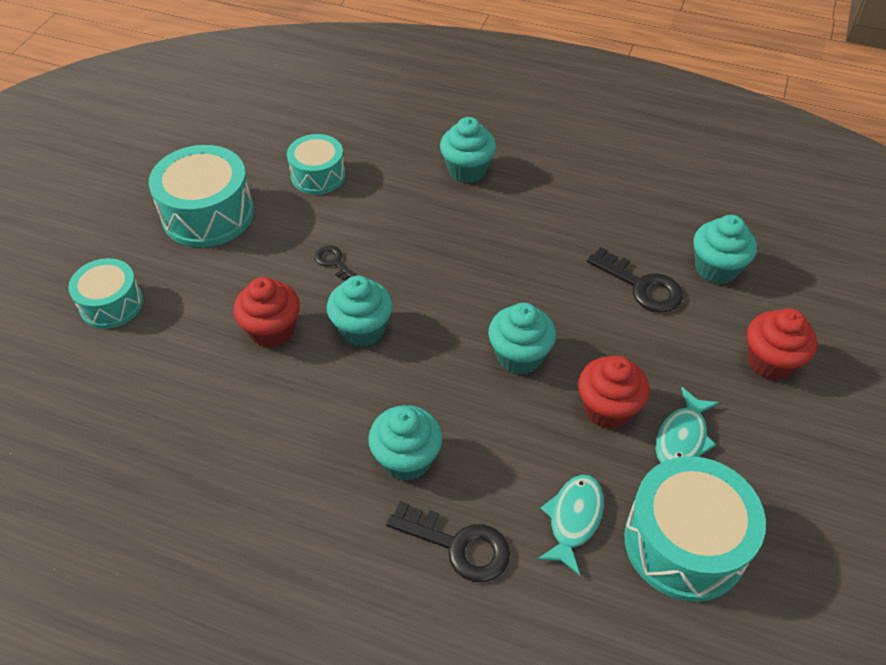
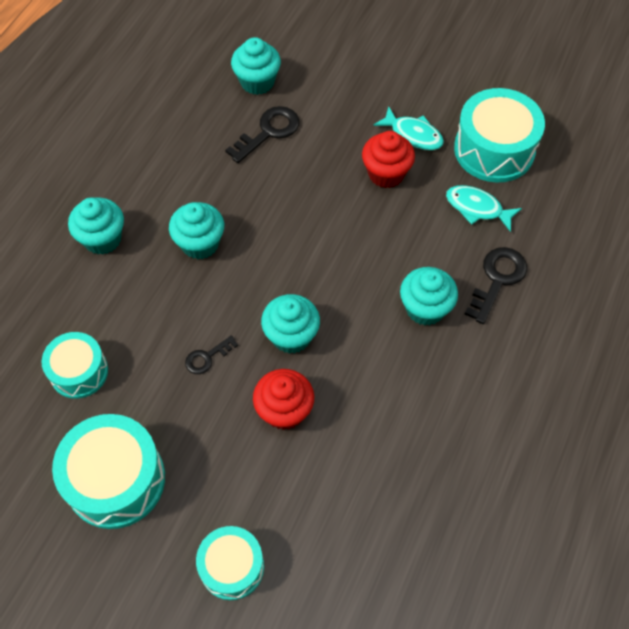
camera: 85 degrees left, 10 degrees up
(519, 356) = (332, 223): turquoise cupcake -> turquoise cupcake (200, 243)
(770, 362) = (351, 71): red cupcake -> none

